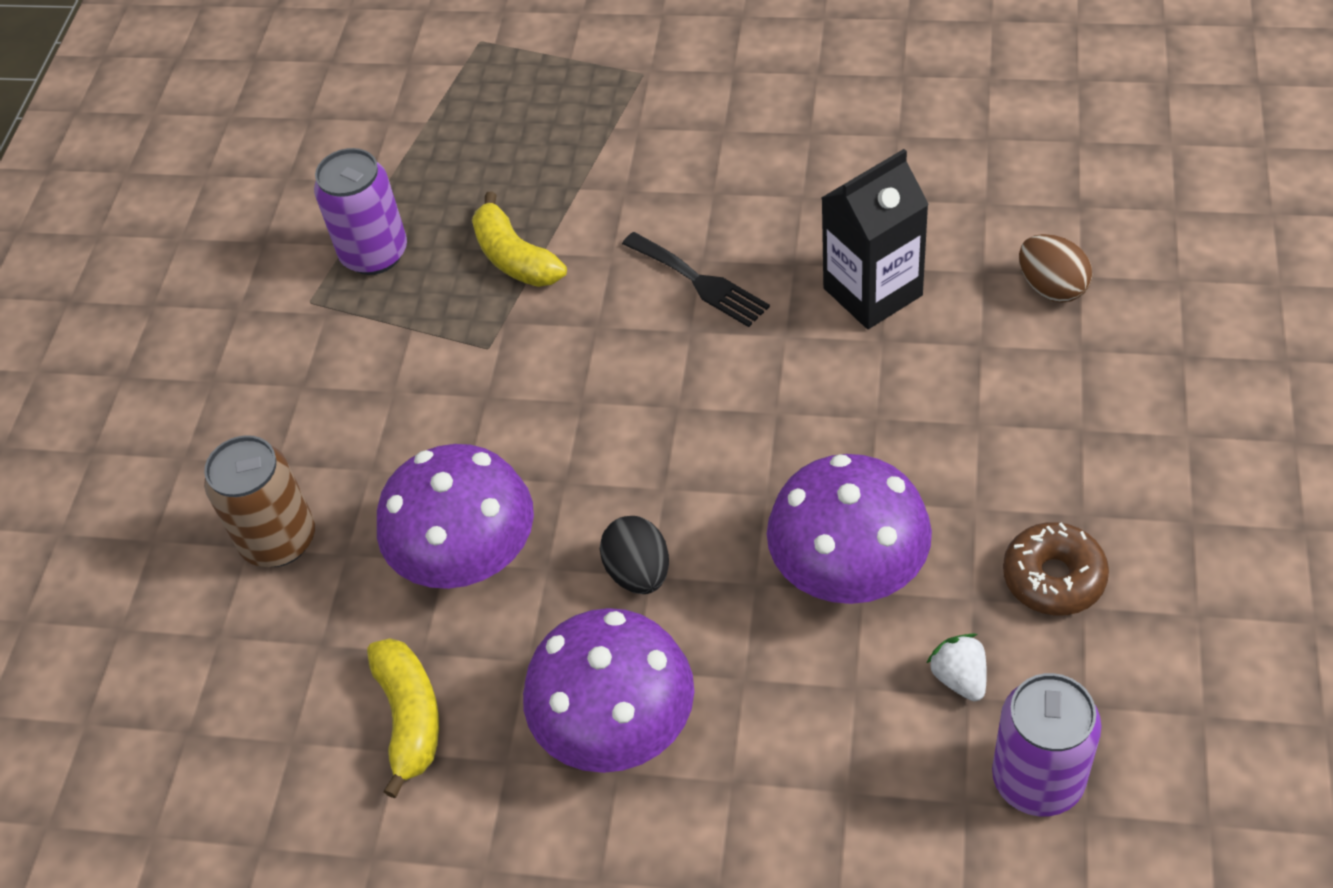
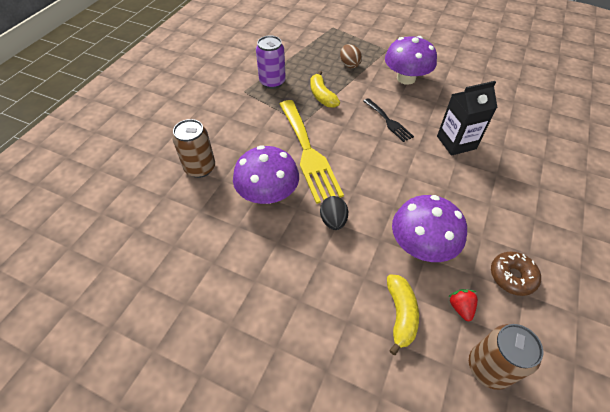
camera: 10 degrees right, 0 degrees up
(409, 717) = (222, 250): yellow banana -> yellow banana (400, 314)
(529, 423) = (308, 153): none -> yellow fork
(616, 724) = (305, 280): purple mushroom -> purple mushroom (406, 78)
(959, 677) = (460, 307): white strawberry -> red strawberry
(1037, 779) = (488, 367): purple can -> brown can
(1051, 287) = (531, 160): brown egg -> brown egg (349, 65)

